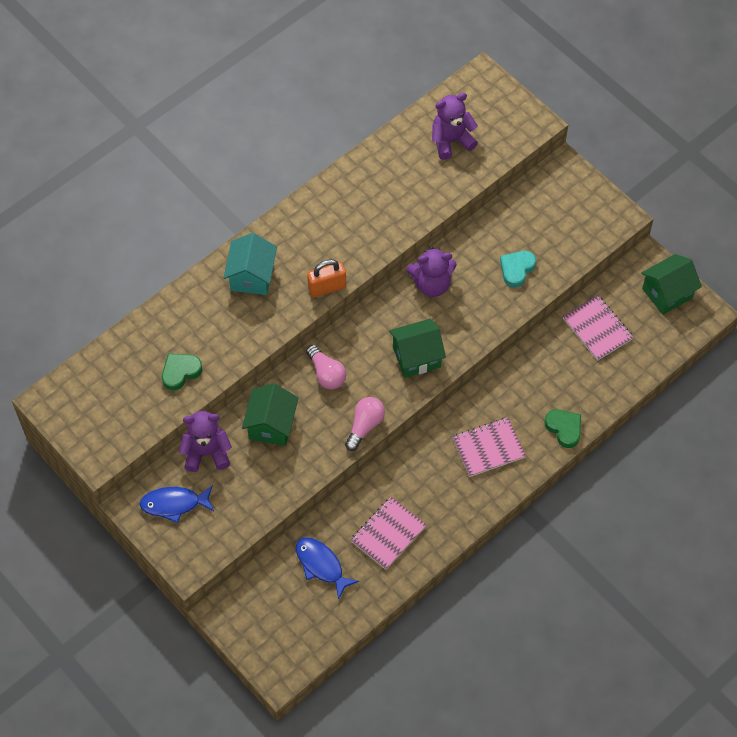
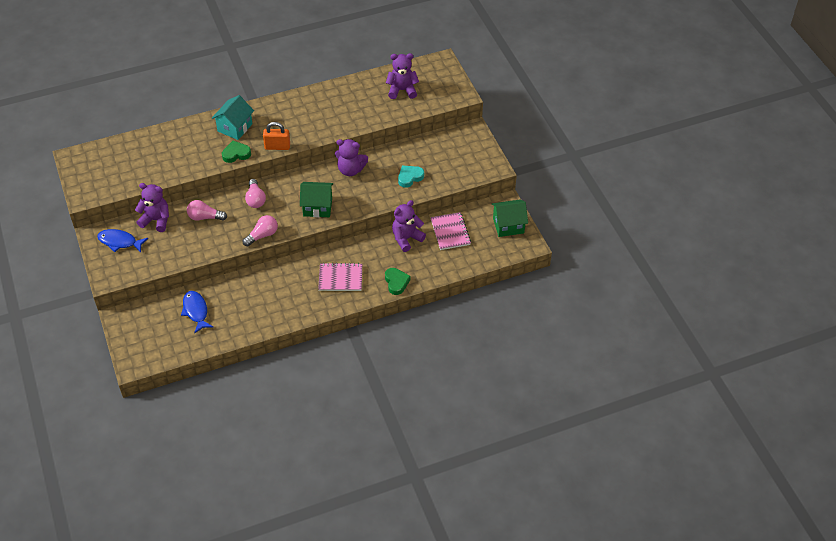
camera: 20 degrees right, 10 degrees down
(180, 372) = (160, 166): green heart -> green heart (236, 154)
(271, 425) = (205, 217): green house -> pink light bulb
(388, 534) = (248, 307): pink notebook -> none
(545, 358) = (406, 238): none -> purple teddy bear

